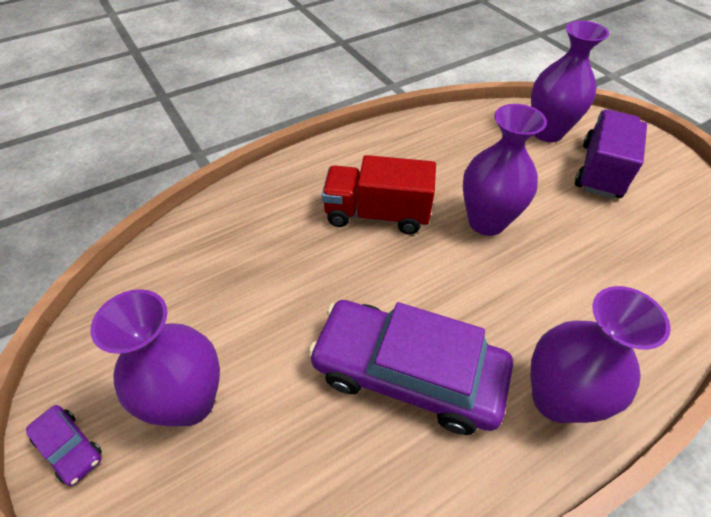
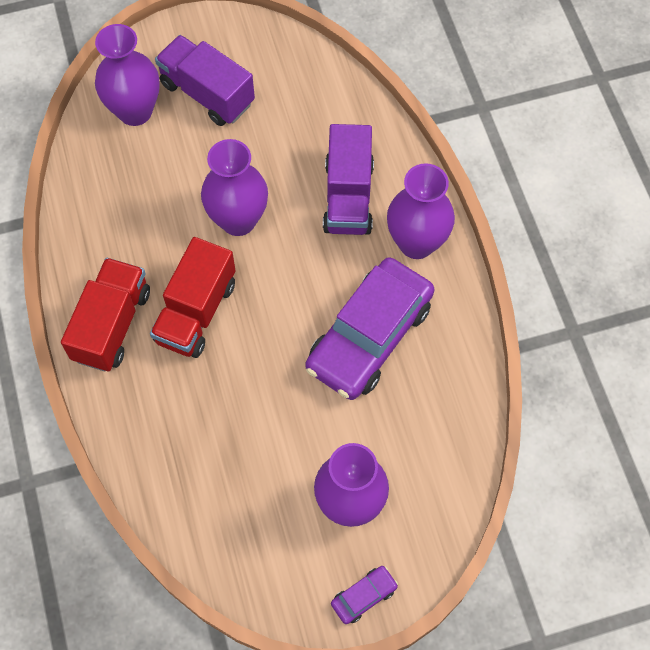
camera: 75 degrees left, 15 degrees up
(344, 164) = (112, 325): none -> red truck
(571, 309) = (348, 197): none -> purple truck

